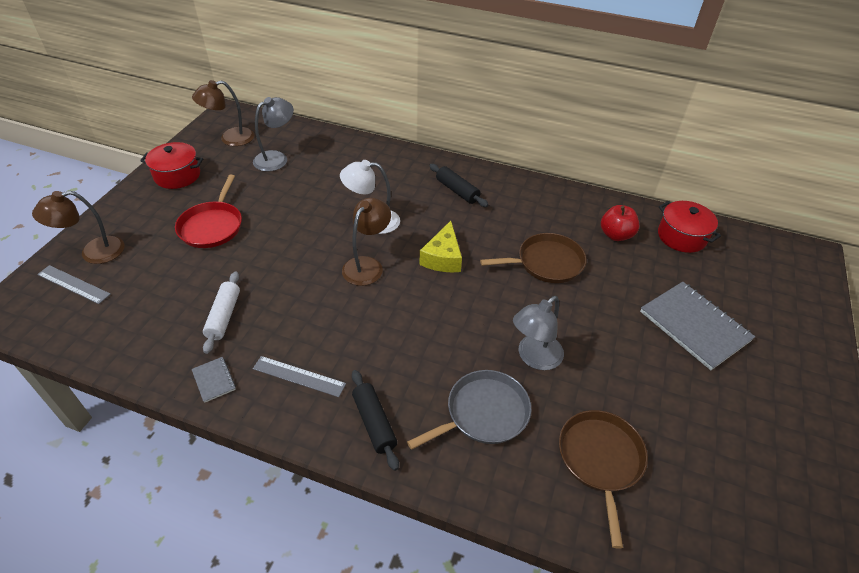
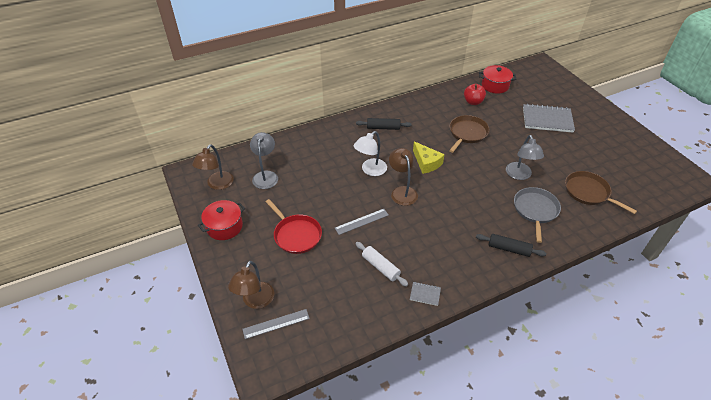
camera: 45 degrees left, 0 degrees up
(299, 376) = (454, 259): grey ruler -> grey ruler (361, 221)

